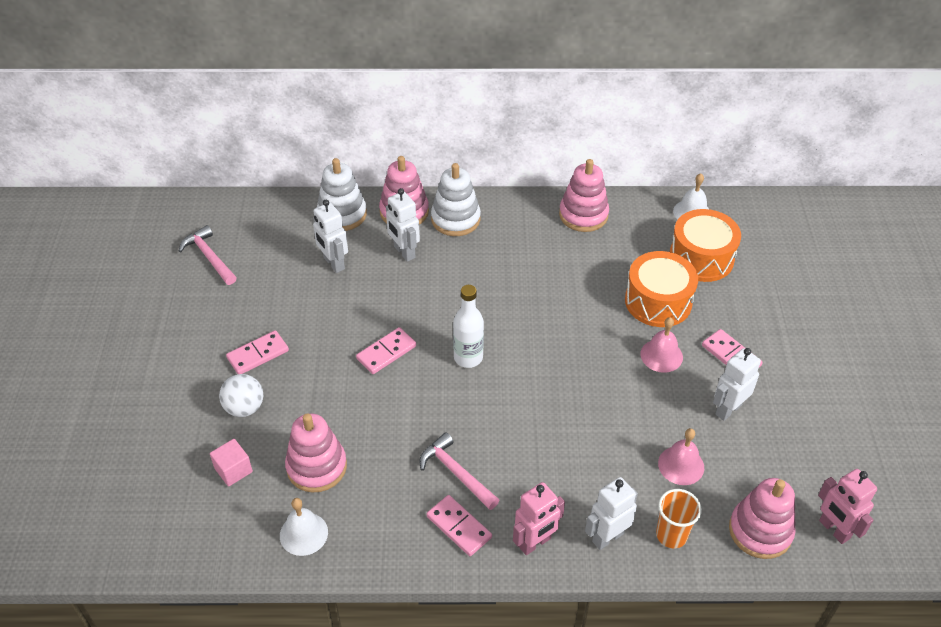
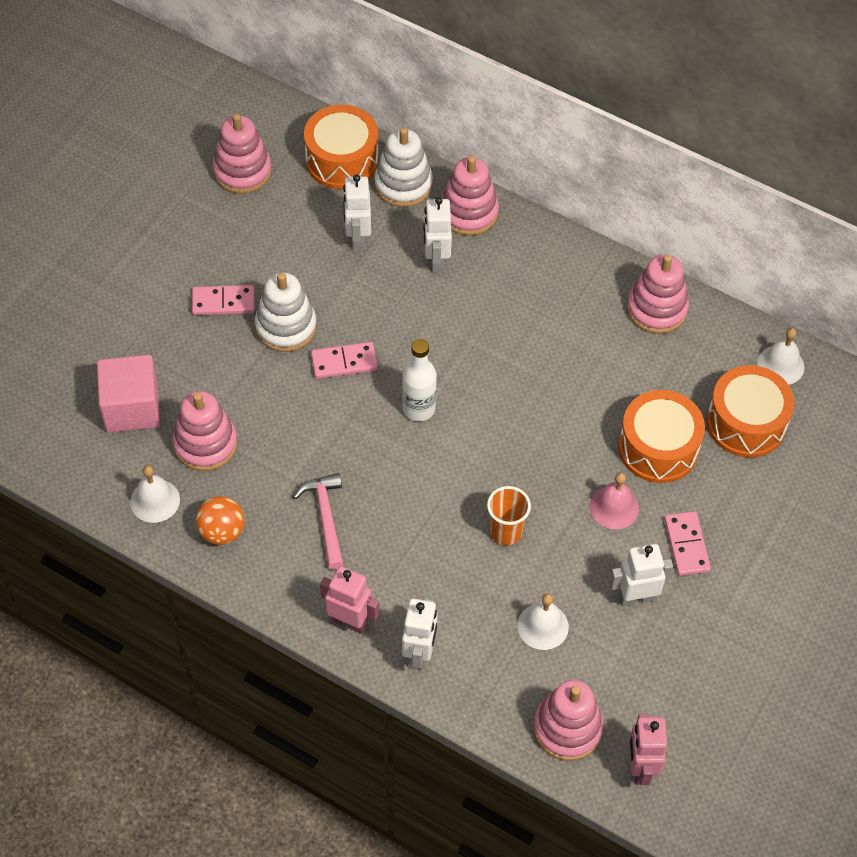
camera: 30 degrees right, 10 degrees up
(209, 257) = (242, 171): pink hammer -> pink stacking toy
(233, 470) = (132, 408): pink cube -> pink cube, size x1.82
(244, 408) = (178, 351): white ball -> none
(283, 218) = (342, 160): none -> orange drum
(378, 528) = (222, 531): none -> orange ball
(455, 219) = (516, 247): white stacking toy -> white stacking toy (286, 327)
(459, 527) = (292, 569): pink domino -> none
(535, 543) = (349, 622): pink robot -> pink robot turned 150 degrees counterclockwise
(607, 537) = (419, 653): white robot -> white robot turned 105 degrees clockwise
(671, 535) = (480, 685): orange cup -> orange cup (506, 532)
(681, 465) = (543, 626): pink bell -> white bell

